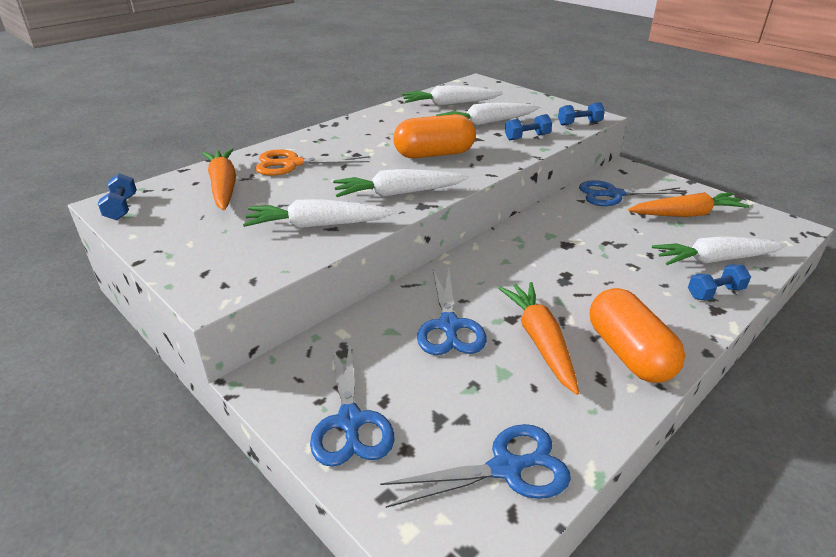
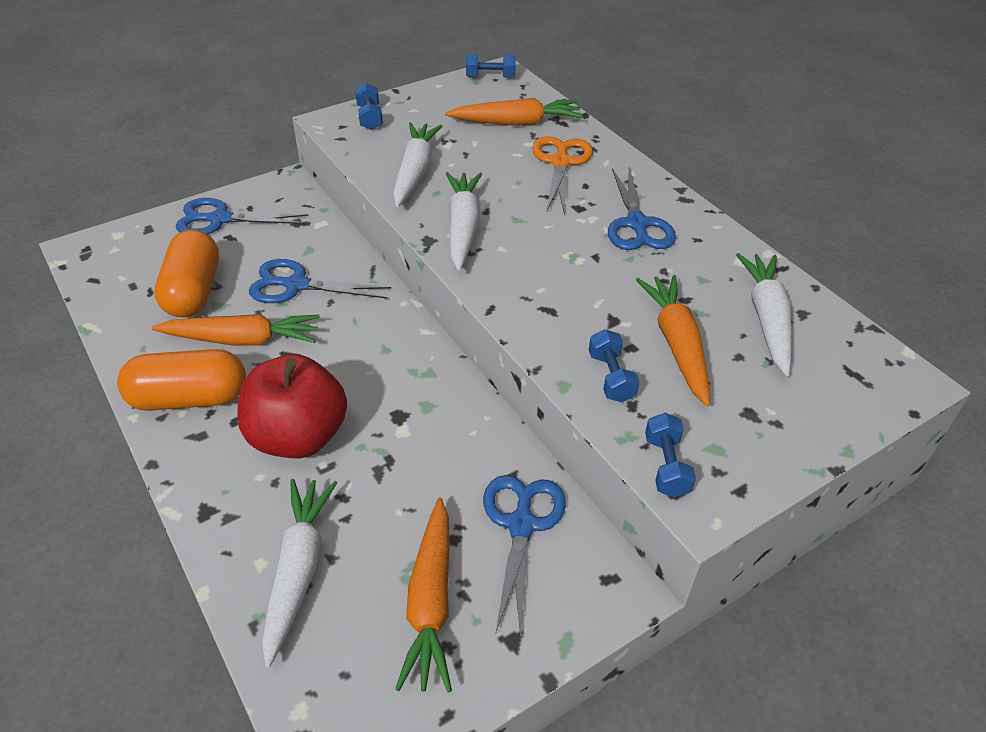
camera: 100 degrees right, 10 degrees up
(434, 154) = (565, 270): orange capsule -> orange capsule (193, 291)
(486, 123) = (676, 344): white carrot -> orange carrot
(506, 468) = (127, 285): blue scissors -> blue scissors (636, 224)
(619, 283) = (298, 436): none -> red apple
(715, 293) = (234, 527): blue dumbbell -> blue dumbbell (369, 117)

